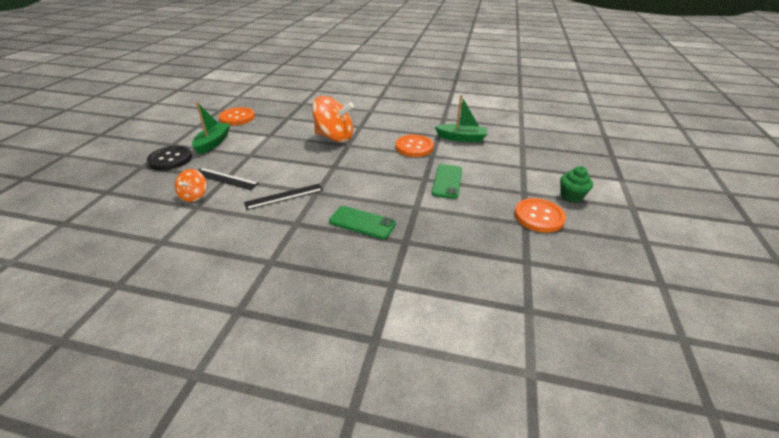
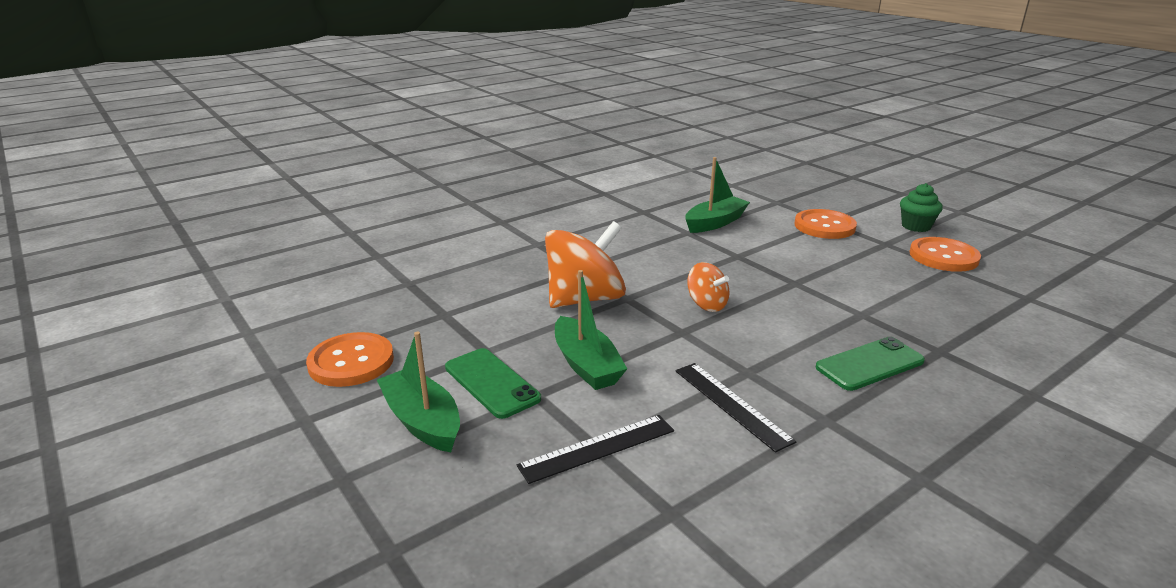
camera: 50 degrees left, 10 degrees down
(170, 159) = (418, 498): black button -> none
(194, 196) = (624, 504): orange spinning top -> orange spinning top (706, 304)
(281, 156) = (586, 365): none -> green boat
(284, 196) = (731, 404): black ruler -> black ruler turned 45 degrees counterclockwise
(414, 147) = (699, 257): orange button -> orange button (824, 226)
(447, 181) = (817, 272): green phone -> green phone (491, 383)

